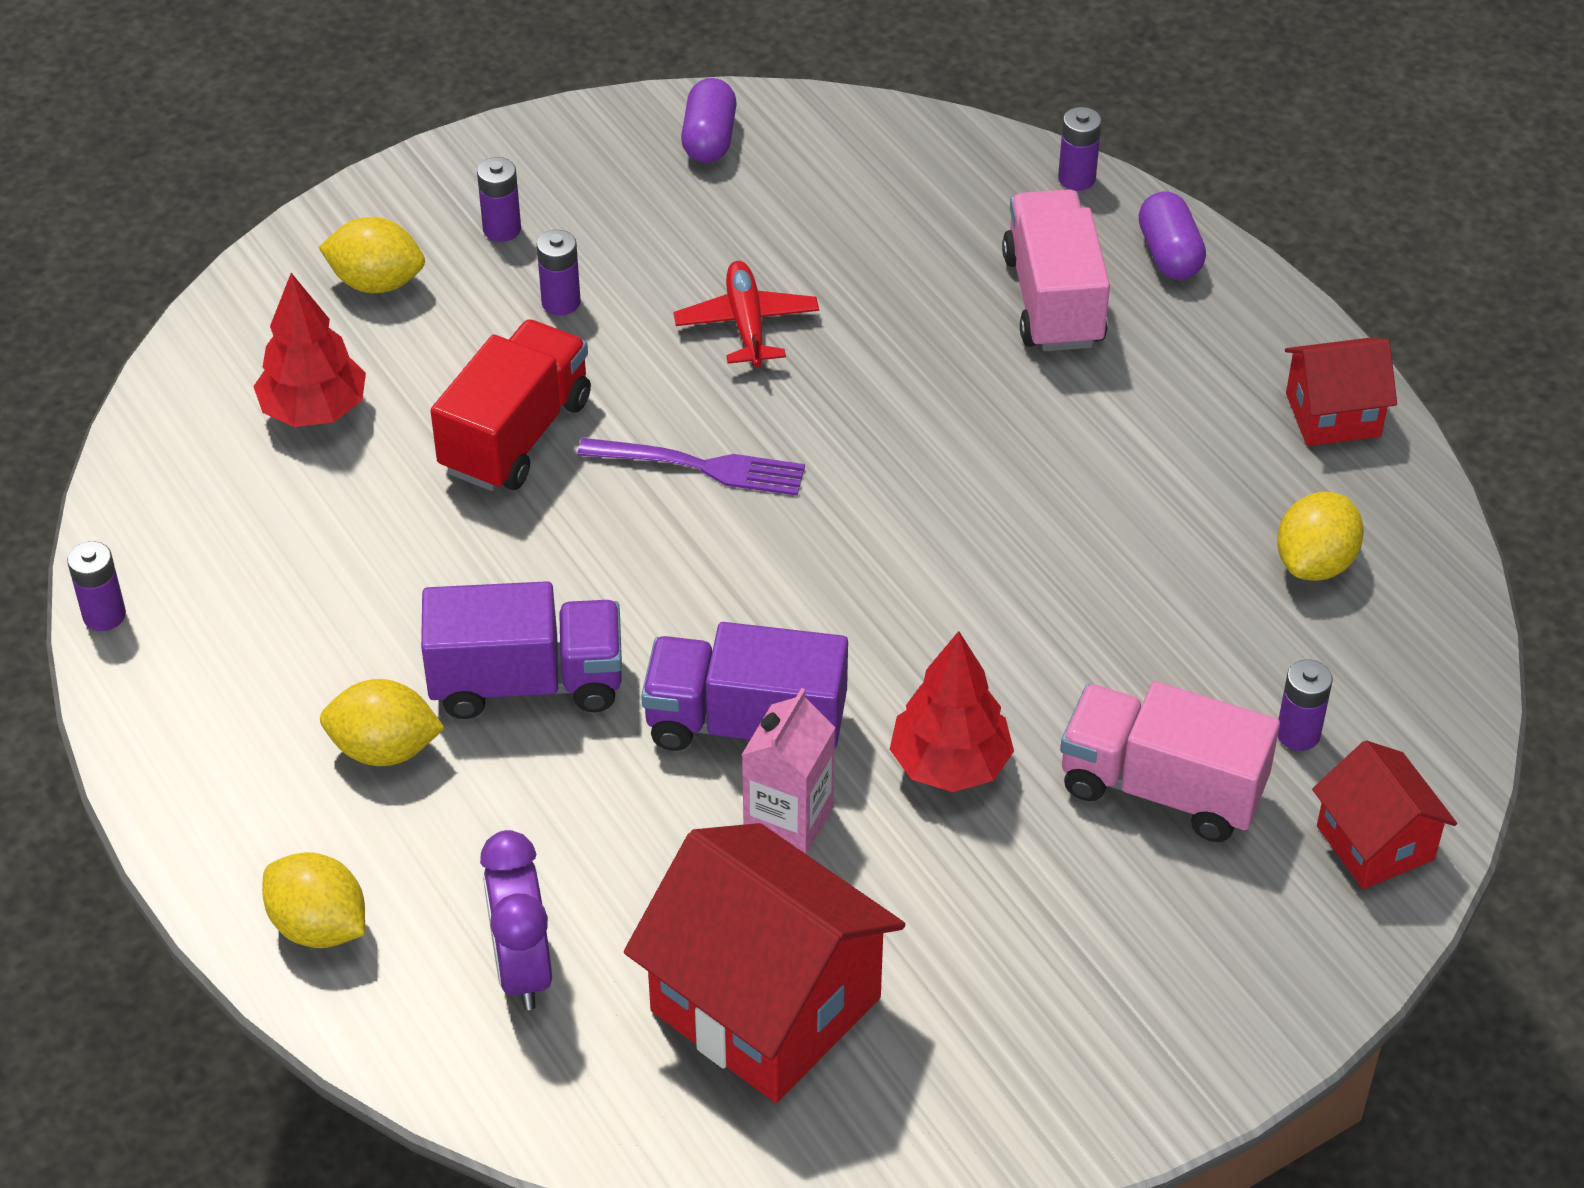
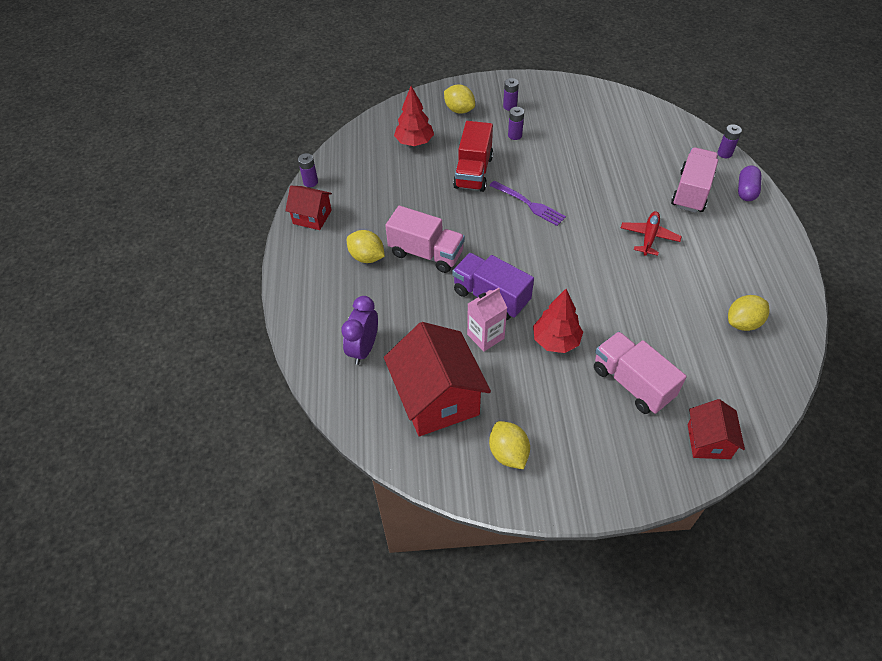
camera: 30 degrees right, 5 degrees up
(319, 926) = (309, 306): yellow lemon -> yellow lemon (508, 453)
(516, 435) = (473, 172): red truck -> red truck turned 135 degrees clockwise
(527, 682) = (426, 253): purple truck -> pink truck
(709, 139) = (597, 100): purple capsule -> none
(746, 324) = (574, 163): red plane -> red plane (649, 237)
(1298, 734) = (699, 385): purple battery -> none
(1332, 415) = (781, 270): red house -> red house (312, 217)

